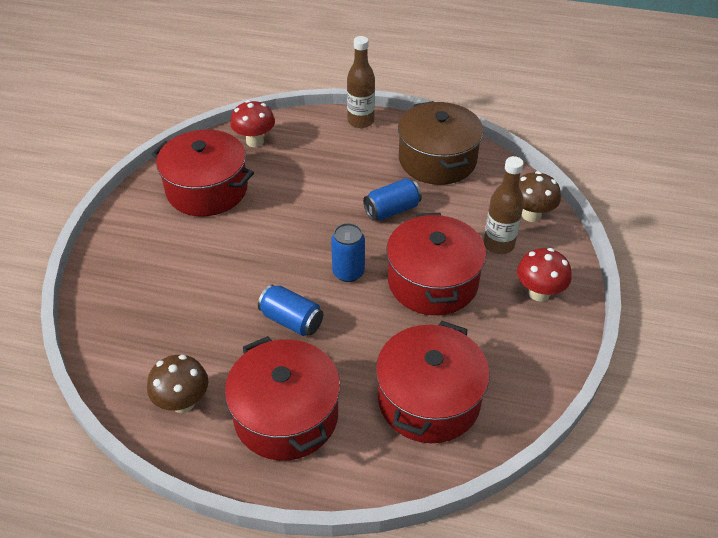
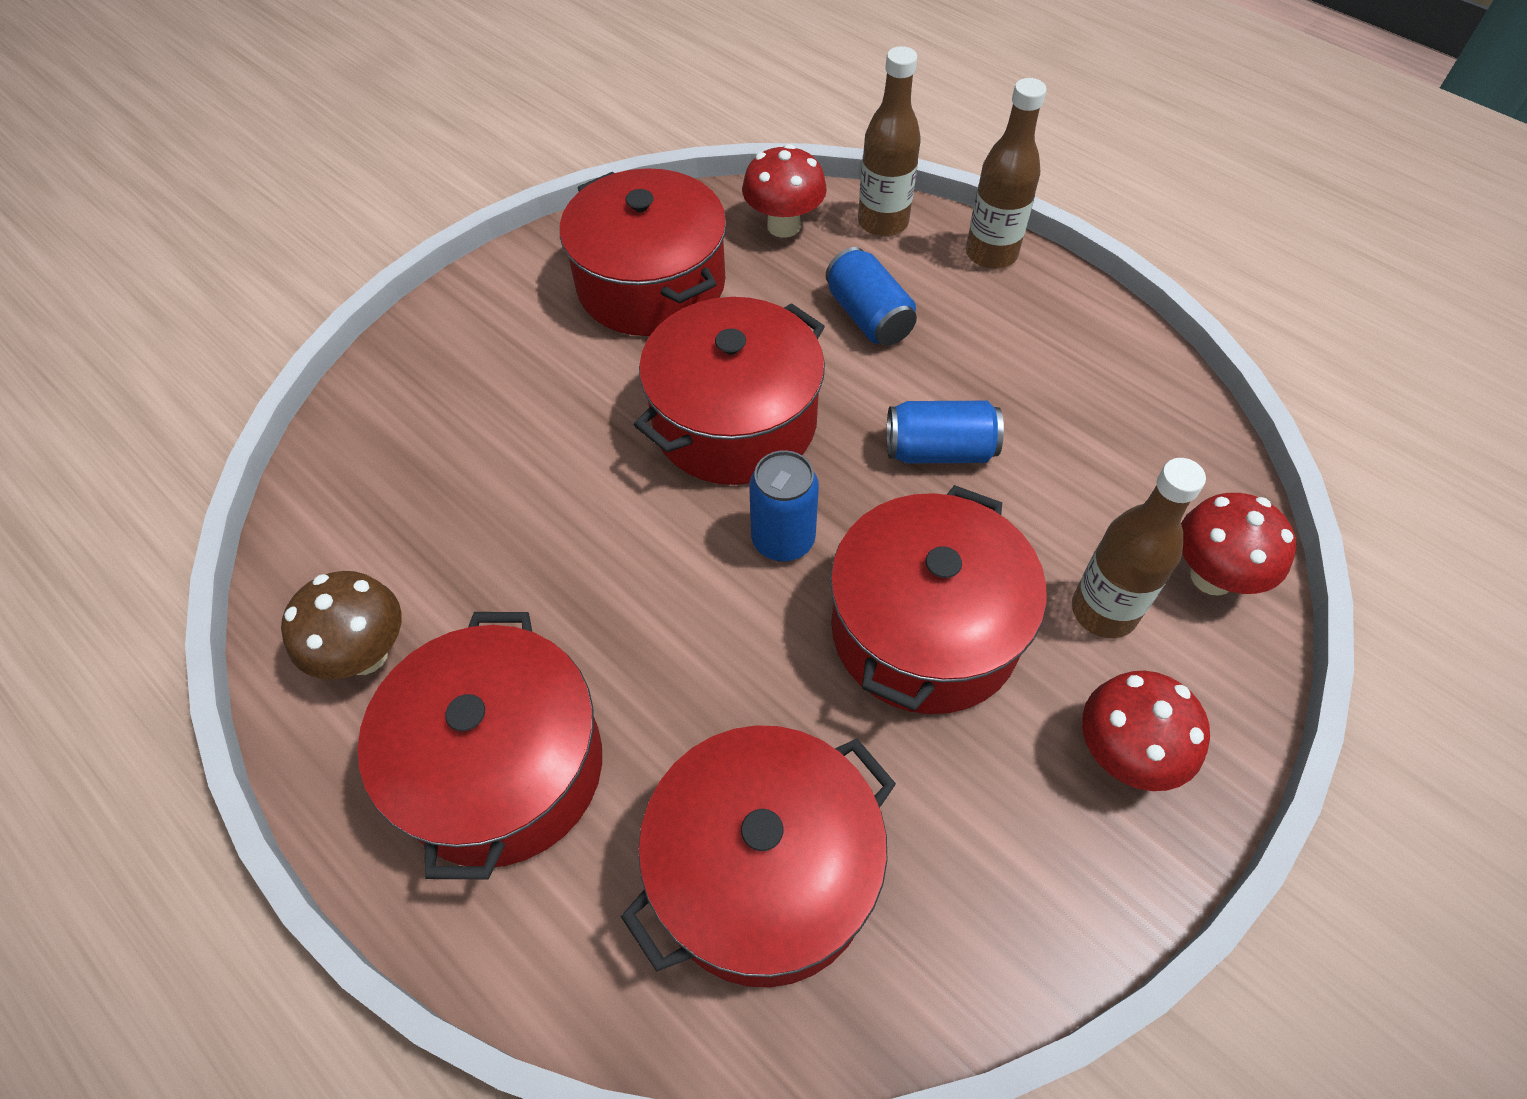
camera: 30 degrees right, 10 degrees up
(291, 233) = (734, 421): none -> red pot
(291, 320) = (629, 588): blue can -> blue can (868, 317)
(301, 124) = (883, 222): none -> brown bottle
(437, 160) = (1089, 384): brown pot -> none
(531, 215) = (1212, 576): brown mushroom -> red mushroom

